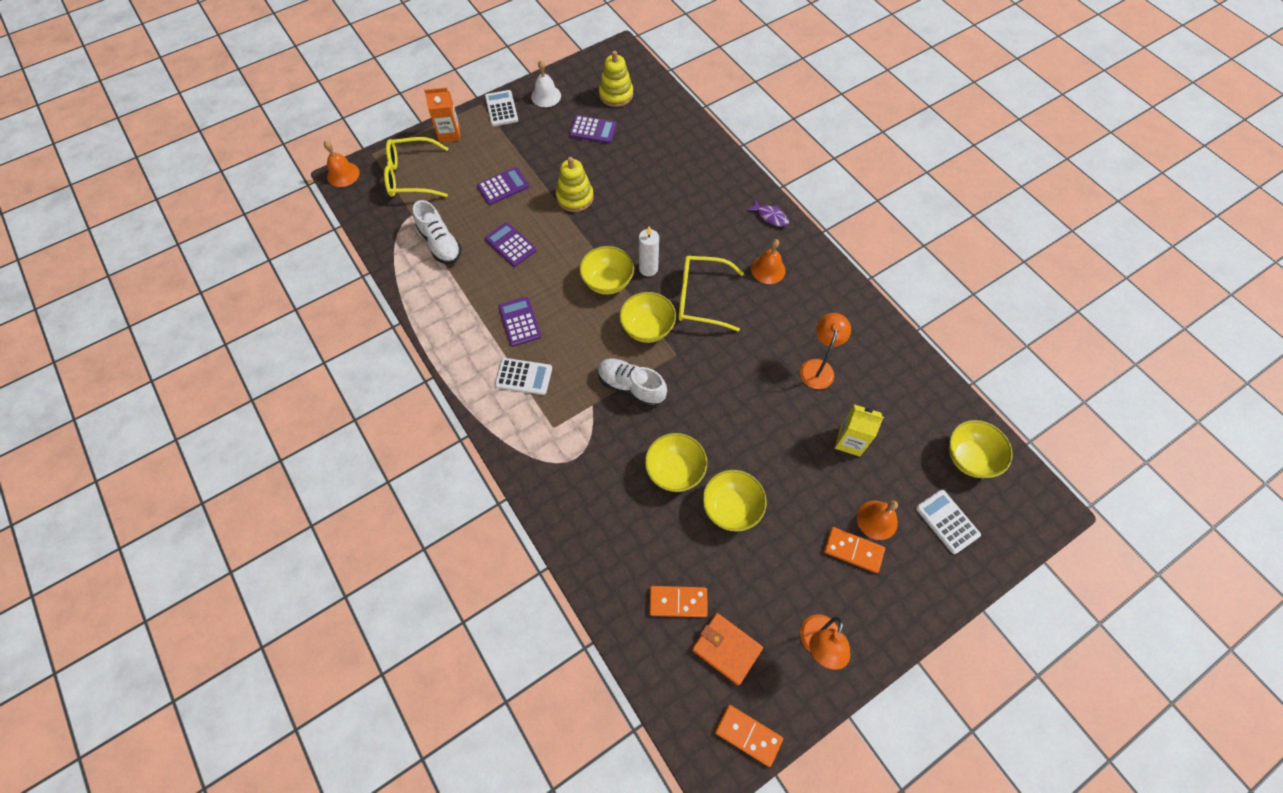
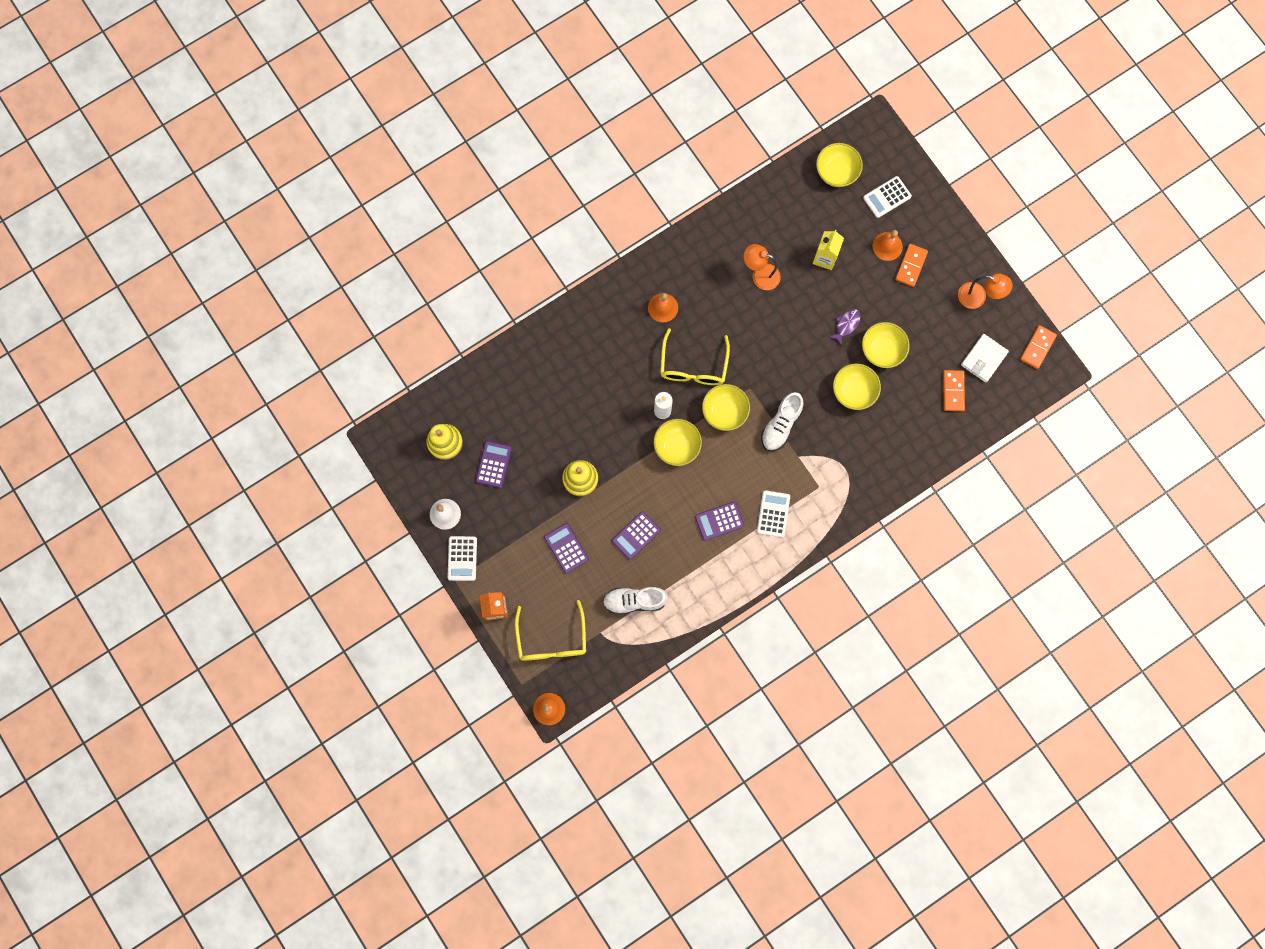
camera: 90 degrees left, 15 degrees up
(440, 243) = (634, 601): white shoe -> white shoe turned 150 degrees counterclockwise
(501, 109) = (462, 558): white calculator -> white calculator turned 75 degrees counterclockwise
(726, 649) = (983, 359): orange wallet -> white wallet
(770, 216) = (604, 301): purple fish -> purple fish (846, 325)

